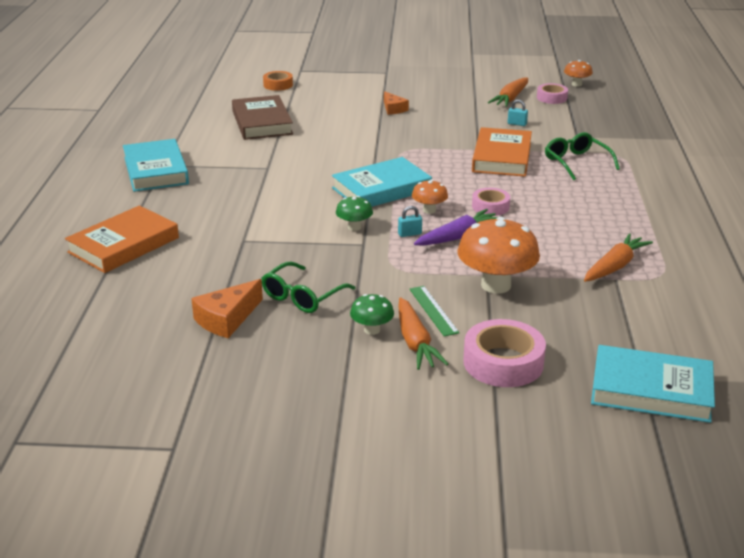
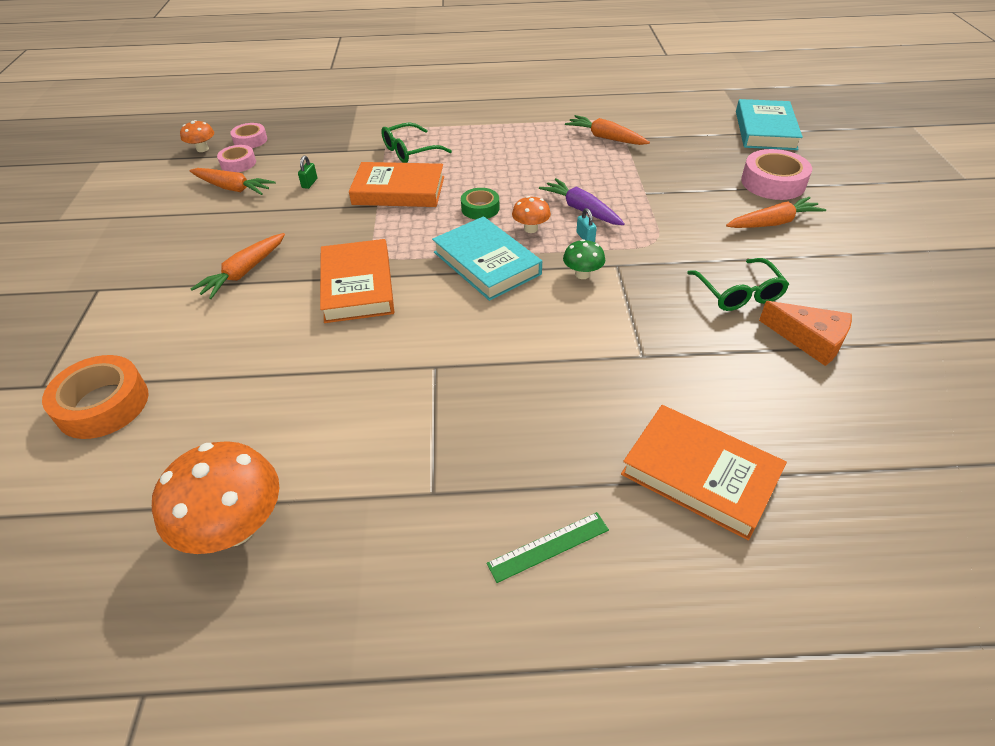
camera: 95 degrees left, 15 degrees up
(155, 170) = (455, 498): turquoise book -> none
(262, 122) = (270, 398): brown book -> none
(278, 85) = (103, 404): orange tape -> orange tape, size x1.67
(302, 296) = (738, 293): green glasses -> green glasses turned 45 degrees clockwise
(366, 143) = (357, 286): none -> orange book
(372, 330) = (769, 246): green mushroom -> none
(393, 109) = (244, 272): orange cheese -> orange carrot
(433, 310) = (719, 217): green ruler -> green ruler (548, 547)
(467, 190) = (480, 208): none -> green tape
(490, 207) = (514, 194): pink tape -> pink tape (250, 140)
(496, 285) = (661, 188): orange mushroom -> orange mushroom (235, 527)
(517, 124) = (309, 183): turquoise padlock -> green padlock

